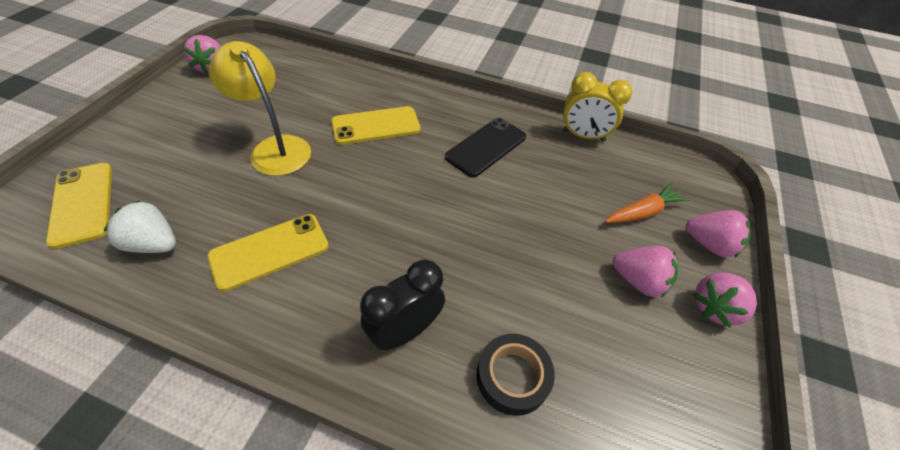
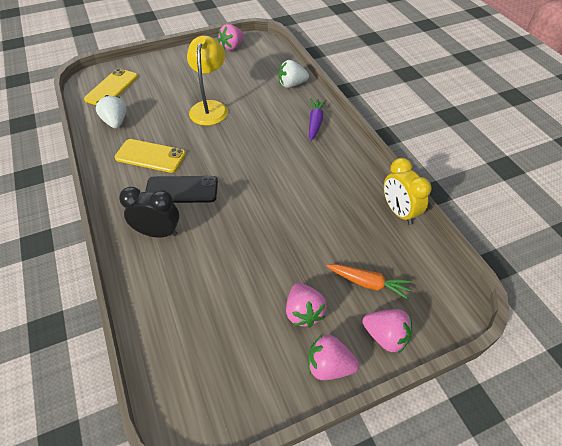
camera: 50 degrees right, 0 degrees up
(340, 75) = (292, 84): none -> white strawberry
(376, 126) = (274, 125): yellow phone -> none
(413, 100) = (315, 123): none -> purple carrot
(486, 147) = (321, 176): black phone -> black phone (181, 190)
(512, 377) = (174, 292): black tape -> none
(709, 244) = (385, 336): pink strawberry -> pink strawberry turned 45 degrees counterclockwise

